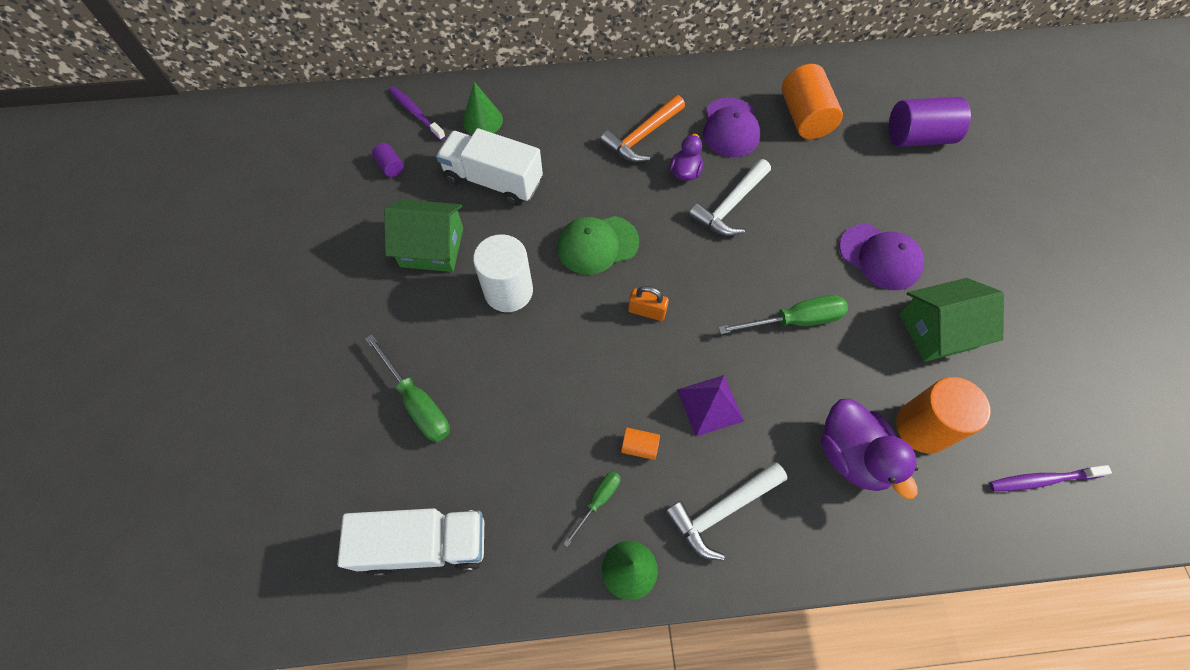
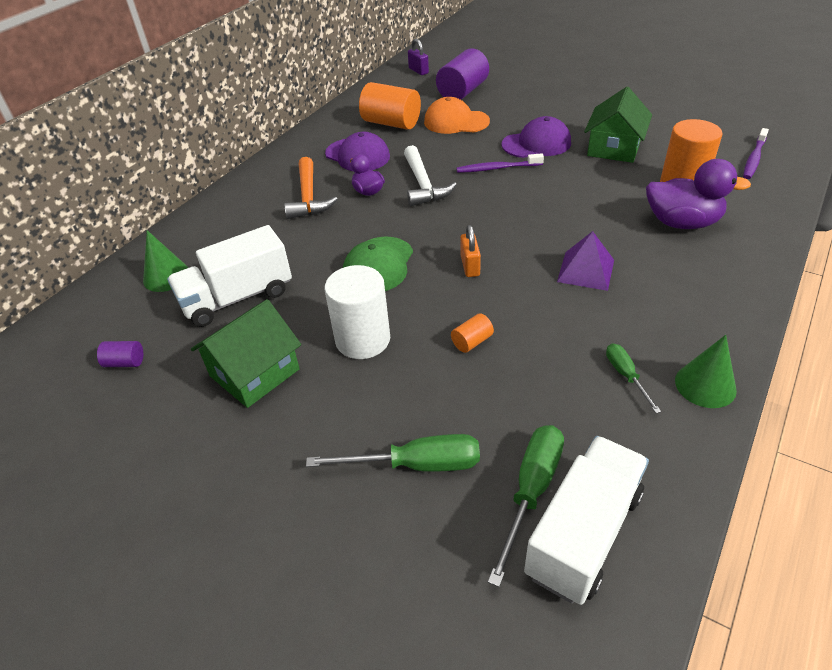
camera: 50 degrees left, 20 degrees down
(416, 113) = (93, 317): purple toothbrush -> purple toothbrush (497, 168)
(639, 447) = (592, 326): orange cylinder -> orange cylinder (472, 342)
(647, 311) = (470, 266): orange padlock -> orange padlock turned 60 degrees counterclockwise
(721, 511) = (684, 306): white hammer -> none
(795, 320) = (551, 199): green screwdriver -> green screwdriver (531, 491)
(856, 166) = (456, 122): none -> orange cap
(921, 75) = (418, 71): none -> purple padlock

